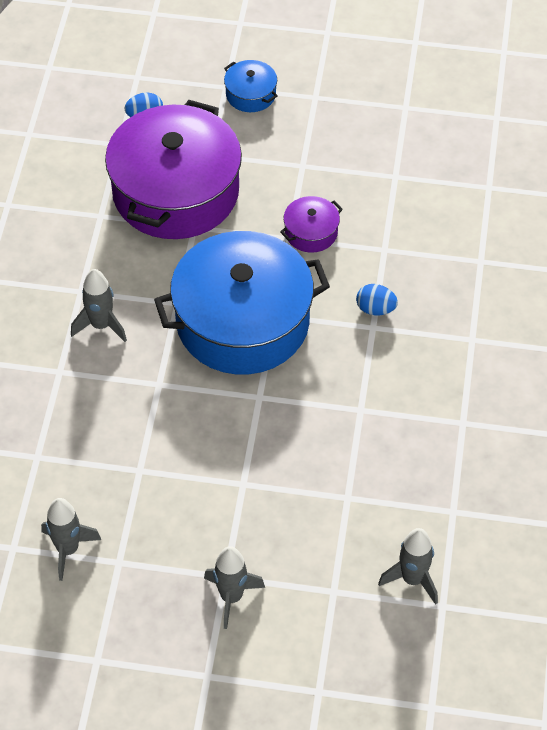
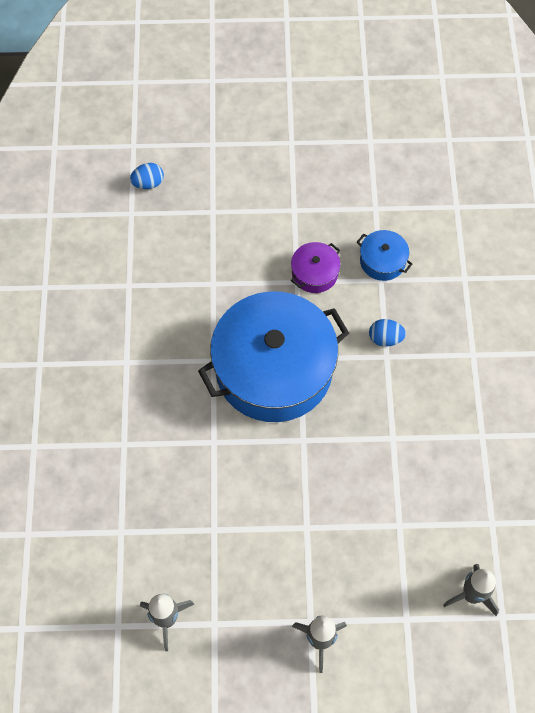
camera: 10 degrees left, 10 degrees up
(101, 325) = (151, 393): grey rocket -> none
(175, 192) = (189, 252): purple pot -> none
(250, 94) = (235, 148): blue pot -> blue pot (382, 261)

